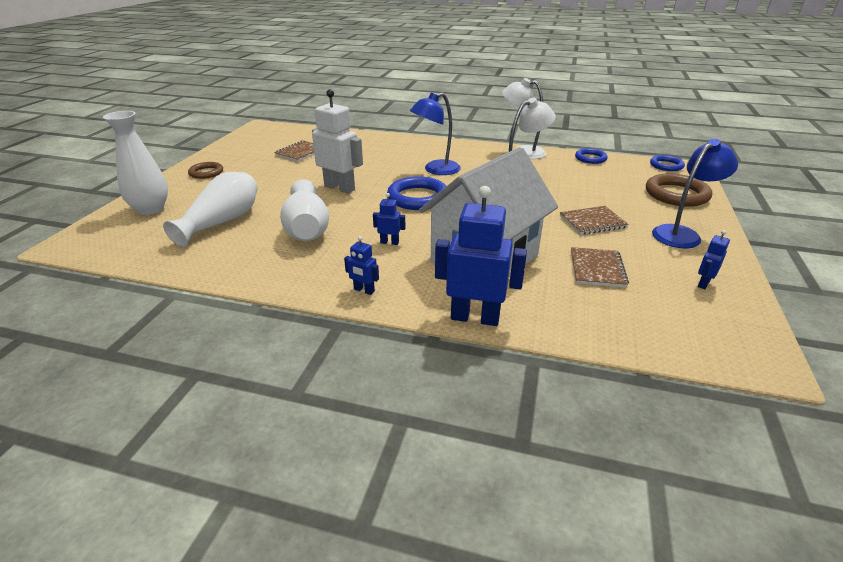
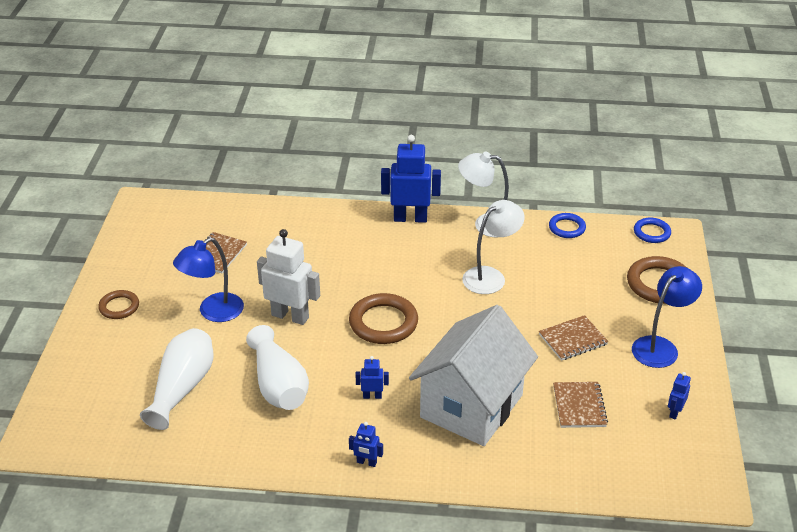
camera: 10 degrees left, 5 degrees up
(151, 209) = (90, 378): white vase -> none
(418, 198) = (383, 323): blue ring -> brown ring
(435, 170) = (391, 270): blue lamp -> blue lamp (213, 312)
(475, 317) = (475, 480): blue robot -> blue robot (410, 218)

